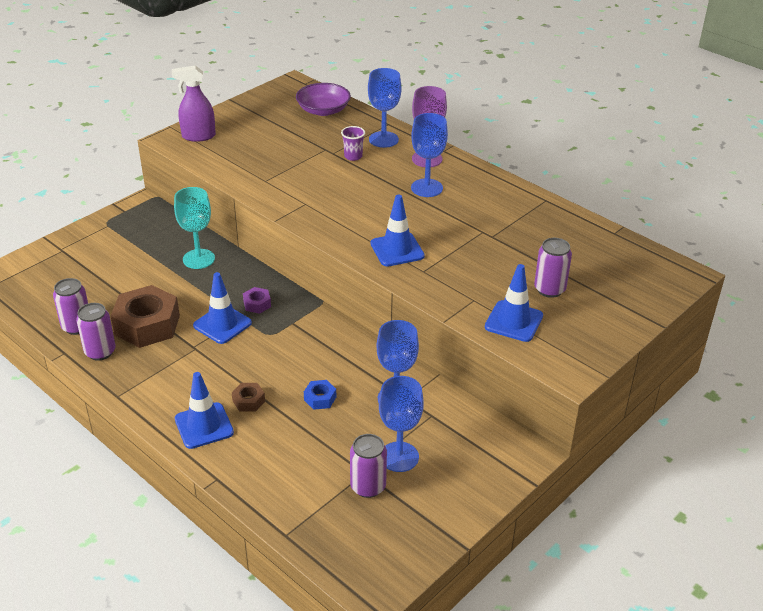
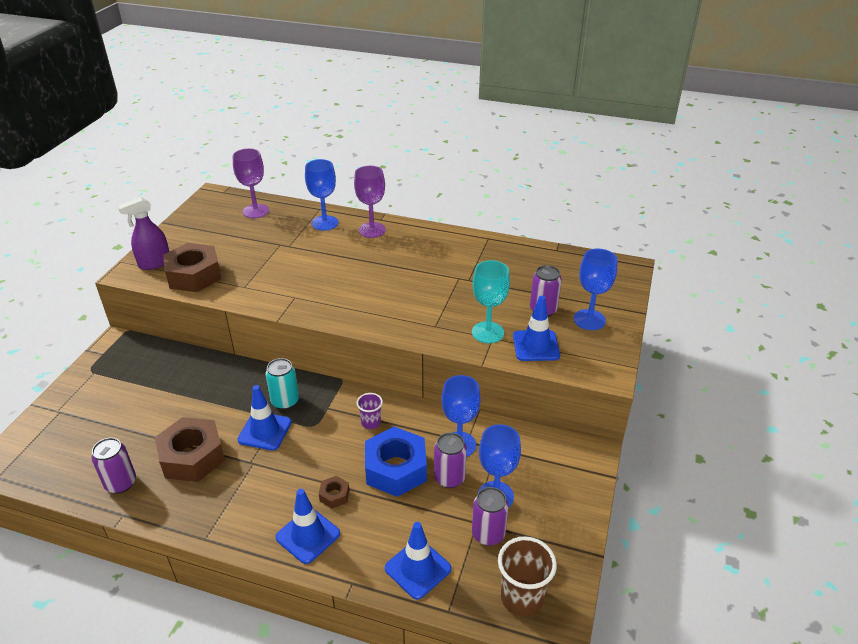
camera: 25 degrees left, 0 degrees up
(100, 352) = (160, 500): purple can -> purple can (449, 478)
(198, 259) = (204, 377): turquoise goblet -> turquoise goblet (487, 332)
(226, 157) = (194, 275): none -> brown nut
(257, 304) = (285, 401): purple nut -> turquoise can
(320, 398) = (396, 469): blue nut -> blue nut, size x2.23
(323, 110) = (255, 211): purple bowl -> purple goblet
(353, 156) = (308, 244): purple cup -> purple cup (371, 423)
(360, 552) = (521, 598): none -> brown cup
(397, 250) = (401, 314): blue traffic cone -> blue traffic cone (418, 568)
(427, 188) = (389, 254): blue goblet -> blue goblet (589, 320)

